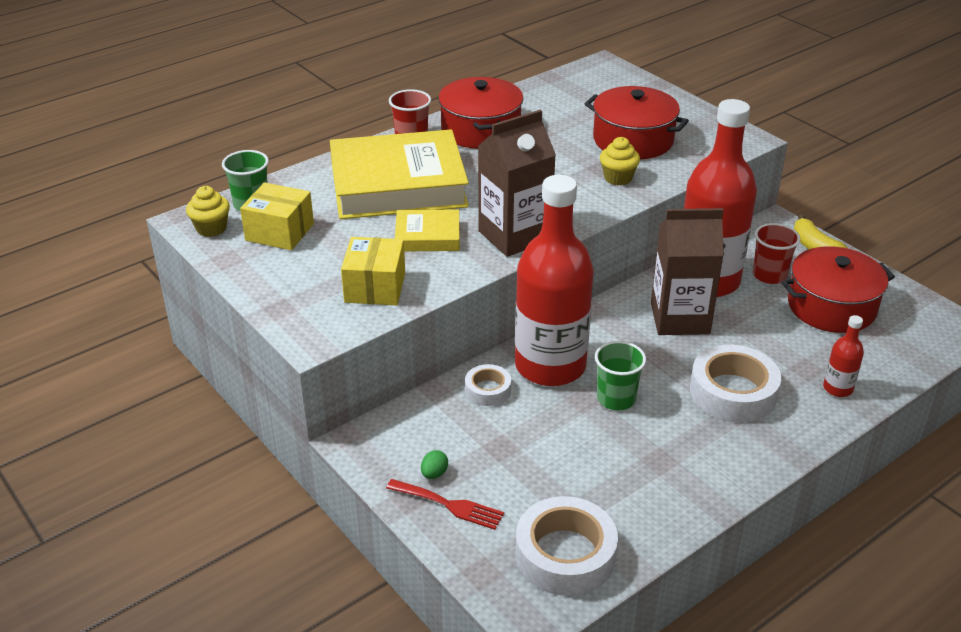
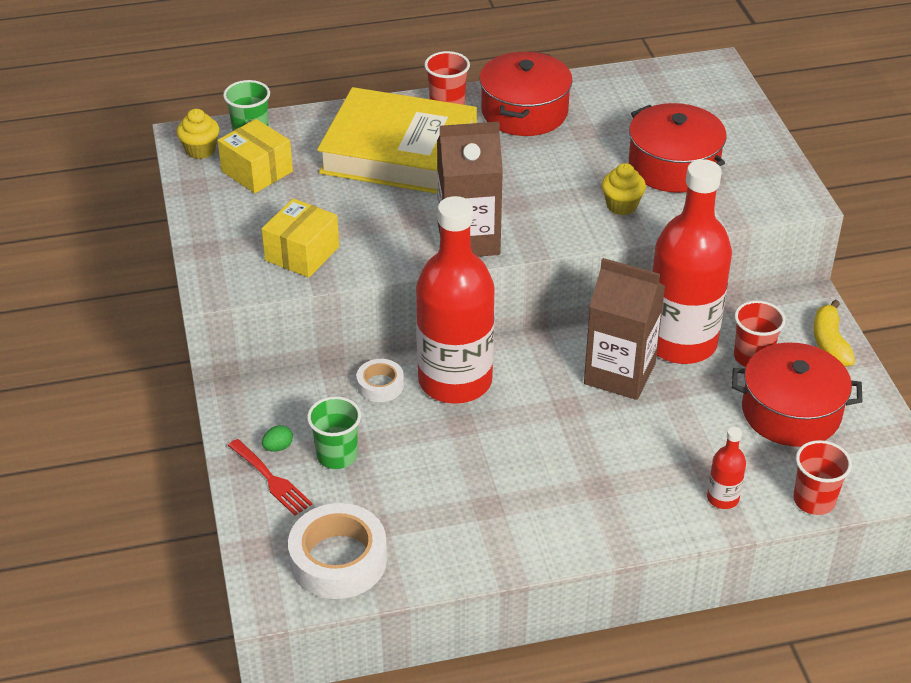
camera: 25 degrees right, 5 degrees up
(427, 236) = (387, 215): yellow book -> none
(616, 399) = (493, 434): green cup -> green cup (337, 455)
(733, 392) = (612, 466): white tape -> none
(904, 367) = (814, 500): none -> red cup

